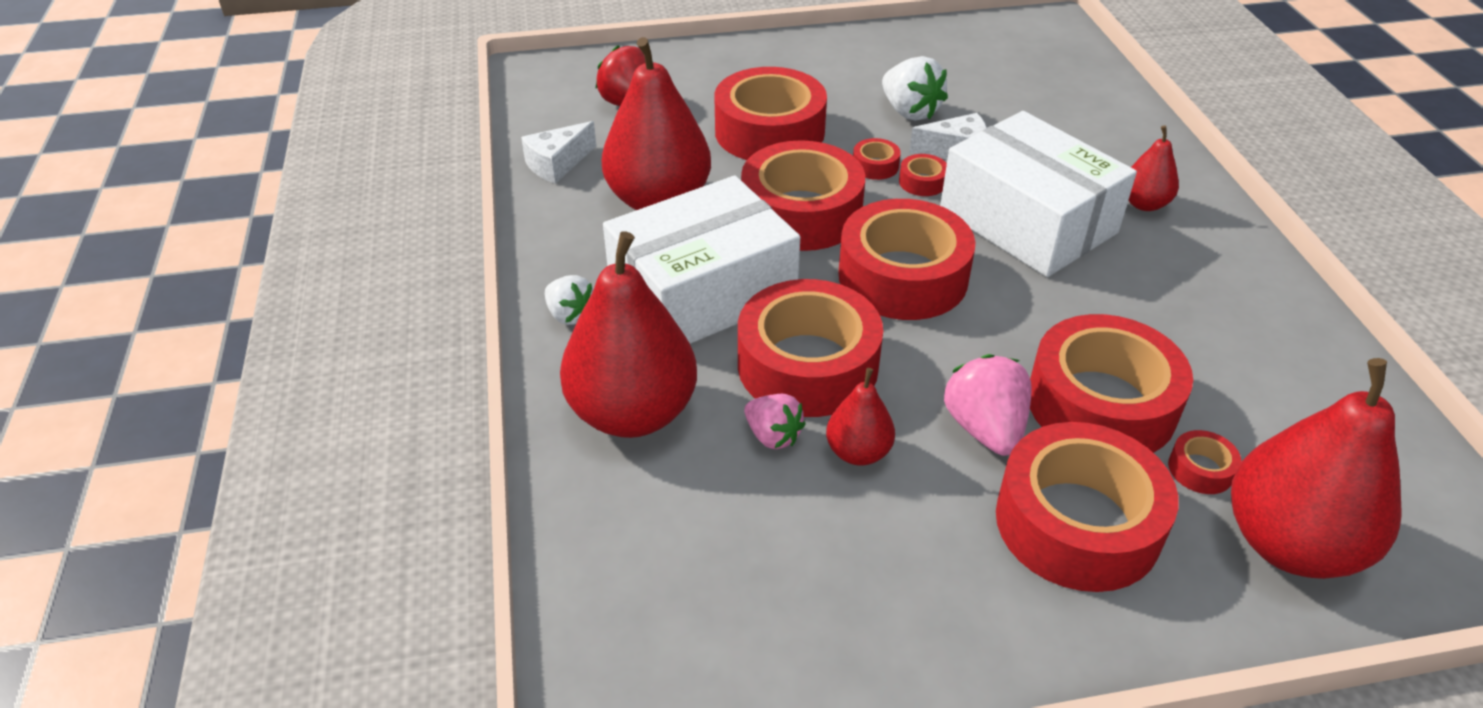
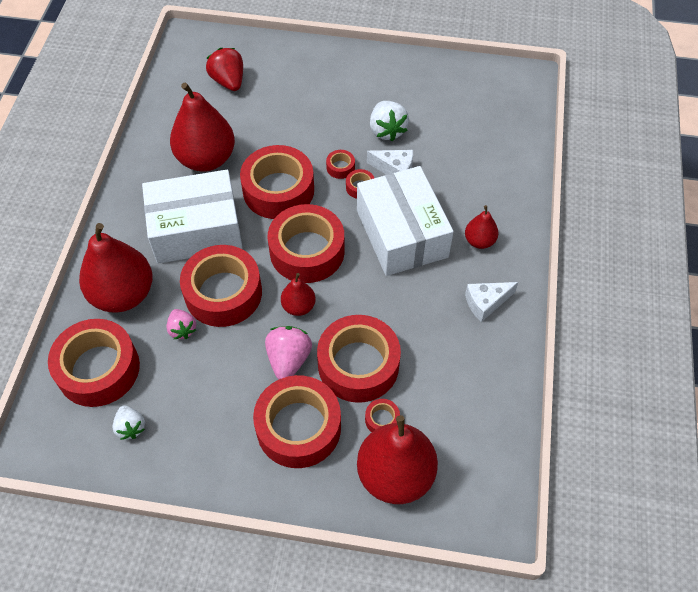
camera: 20 degrees right, 15 degrees up
(557, 164) = (166, 116): white cheese -> white cheese (486, 303)
(570, 315) = (122, 224): white strawberry -> white strawberry (131, 427)
(769, 132) = (295, 124): red tape -> red tape (98, 369)
(858, 452) = (218, 352): red pear -> red pear (298, 306)

